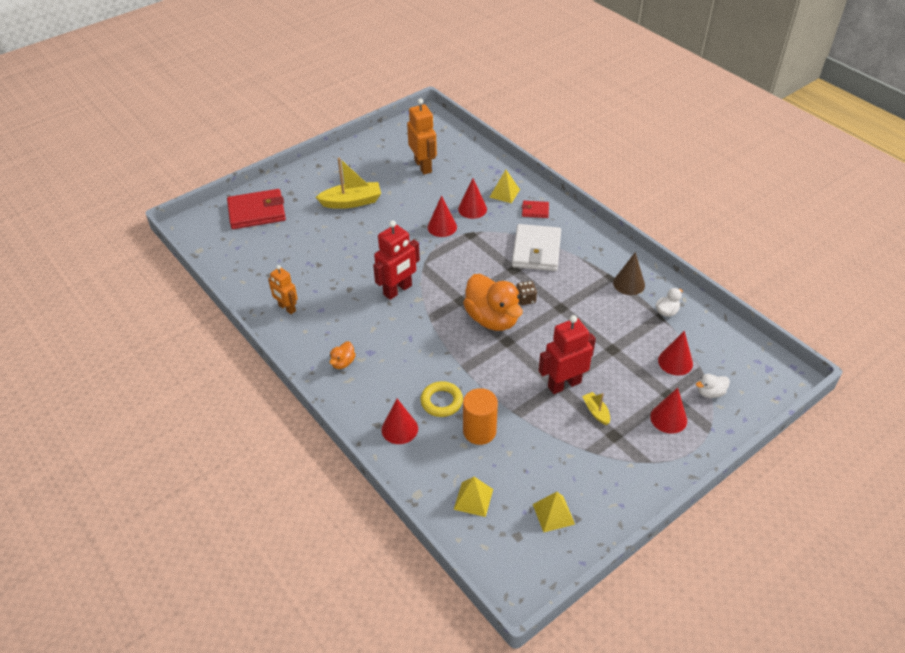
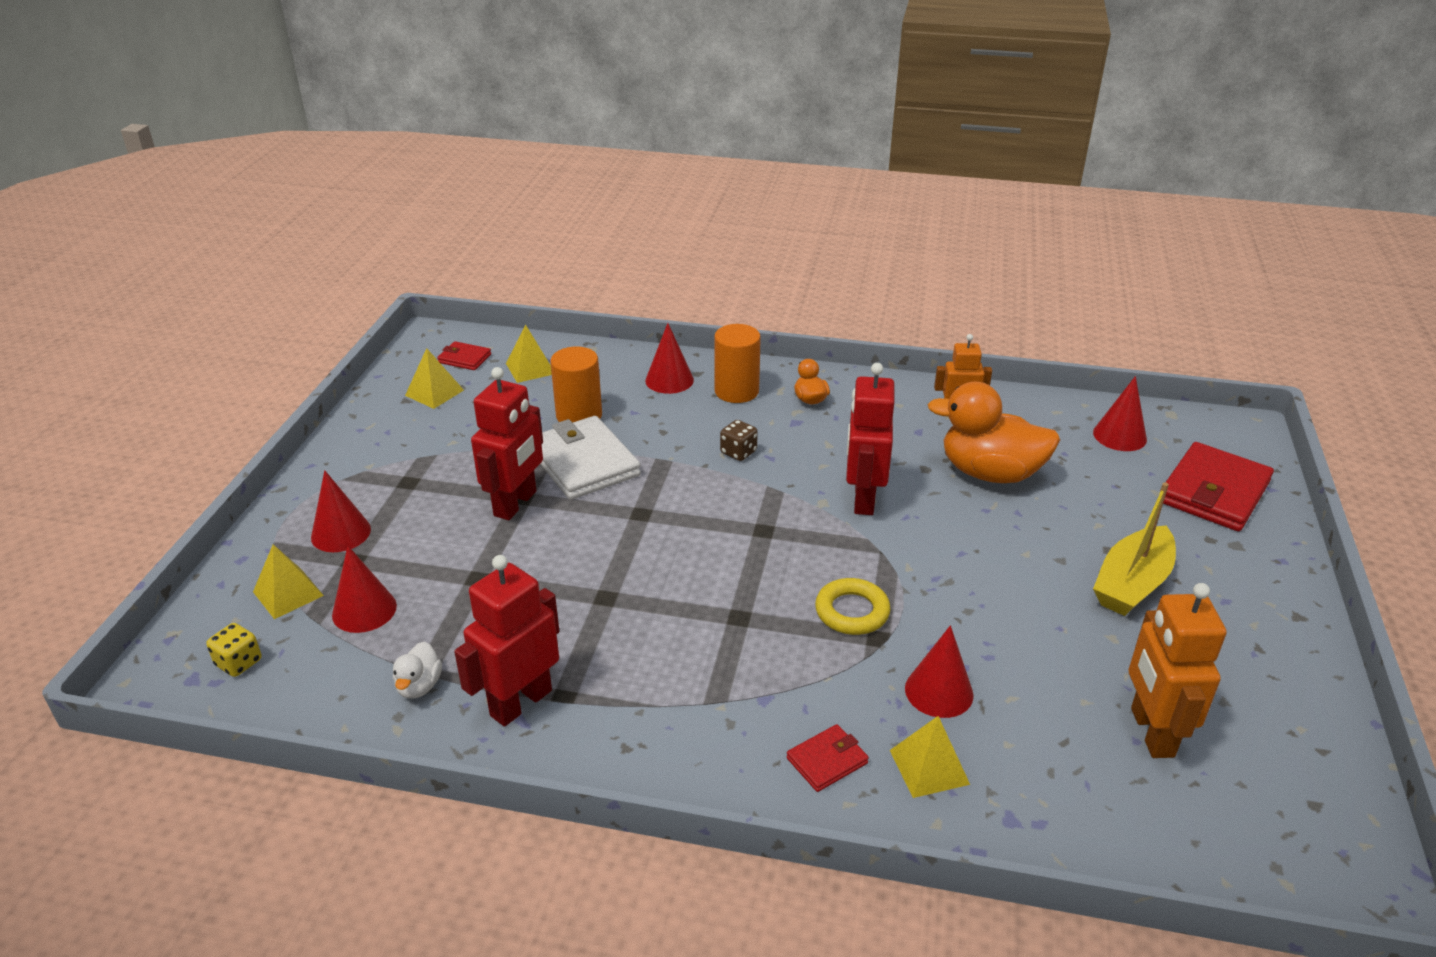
camera: 140 degrees right, 10 degrees down
(373, 394) = (736, 391): none -> orange cylinder
(423, 166) = (1151, 732): orange robot -> orange robot turned 60 degrees clockwise
(441, 401) = (652, 419): yellow ring -> yellow ring (852, 612)
(442, 227) = (939, 625): red cone -> red cone (1119, 436)
(492, 319) = (691, 531): orange duck -> orange duck (990, 473)
(509, 542) = (464, 358): none -> red wallet
(525, 299) = (672, 582): brown dice -> brown dice (738, 452)
(536, 250) = (737, 674): white wallet -> white wallet (583, 463)
(596, 412) = (449, 495): yellow boat -> none
(629, 284) = (520, 702): brown cone -> red robot
(710, 393) = (288, 593): white duck -> yellow pyramid
(744, 365) = (239, 663): none -> yellow dice

